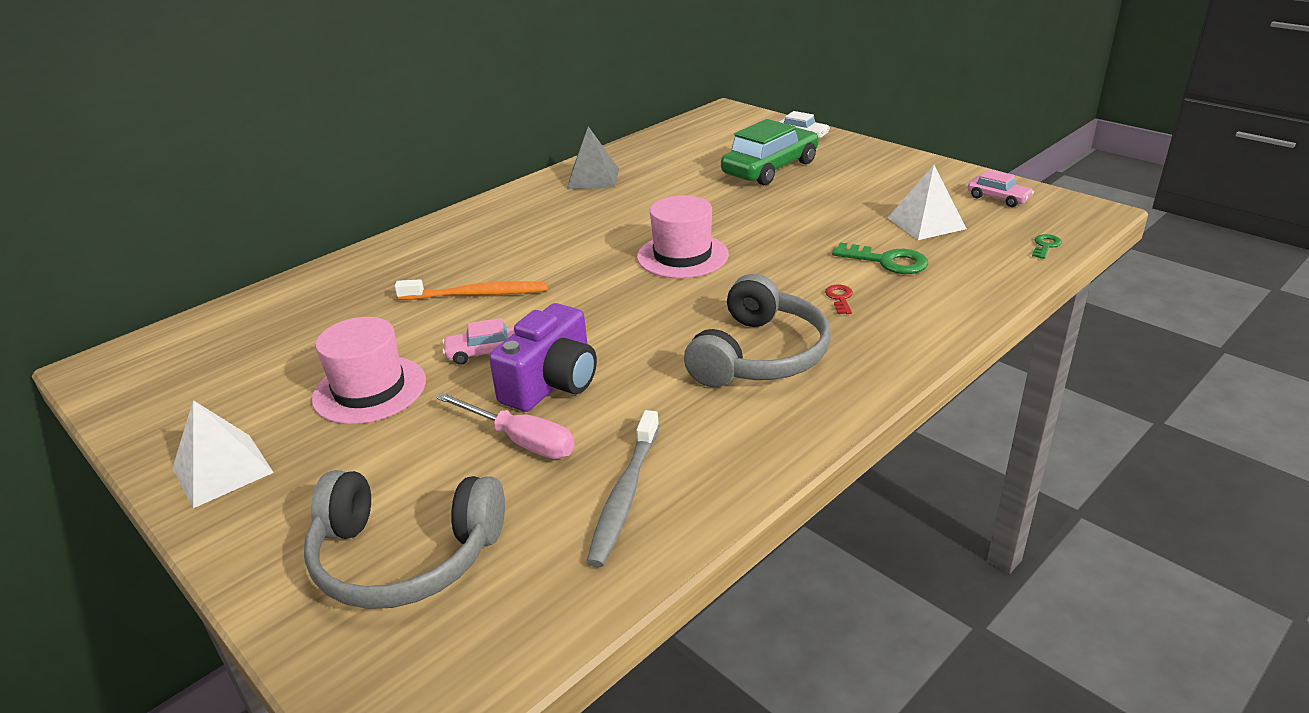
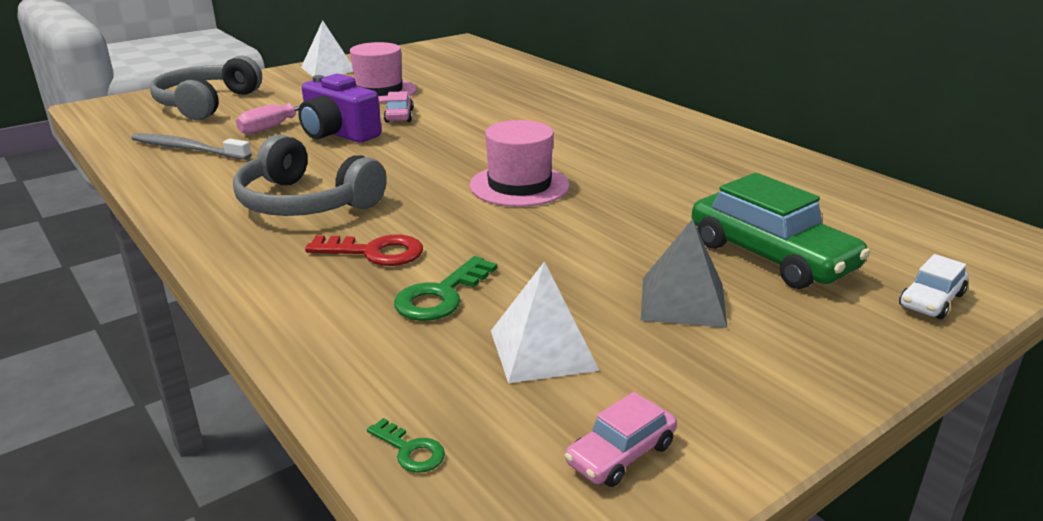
camera: 95 degrees right, 5 degrees down
(476, 294) = (490, 113): orange toothbrush -> none
(593, 178) = (736, 155): grey pyramid -> grey pyramid (683, 301)
(840, 298) = (375, 252): red key -> red key, size x1.82

